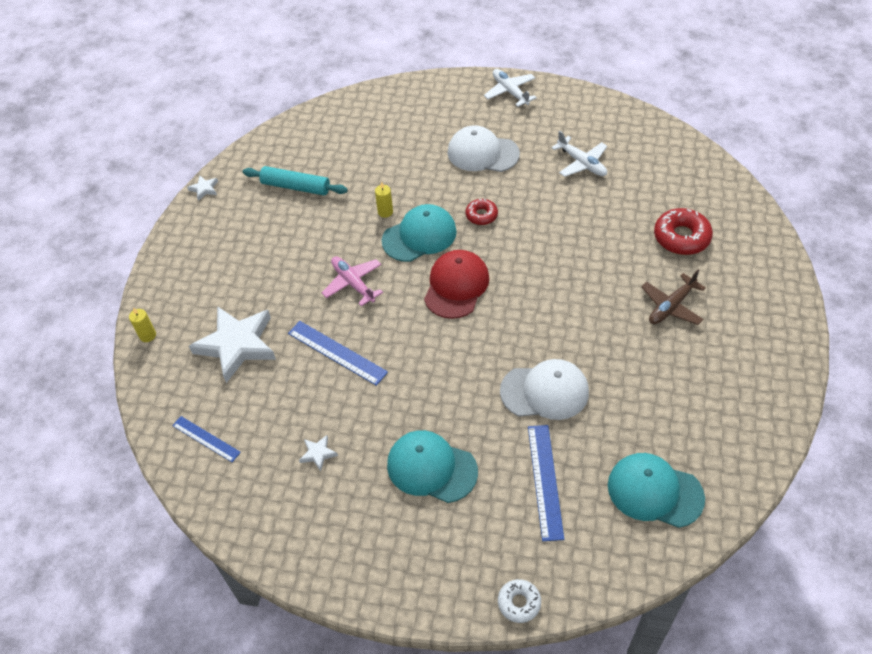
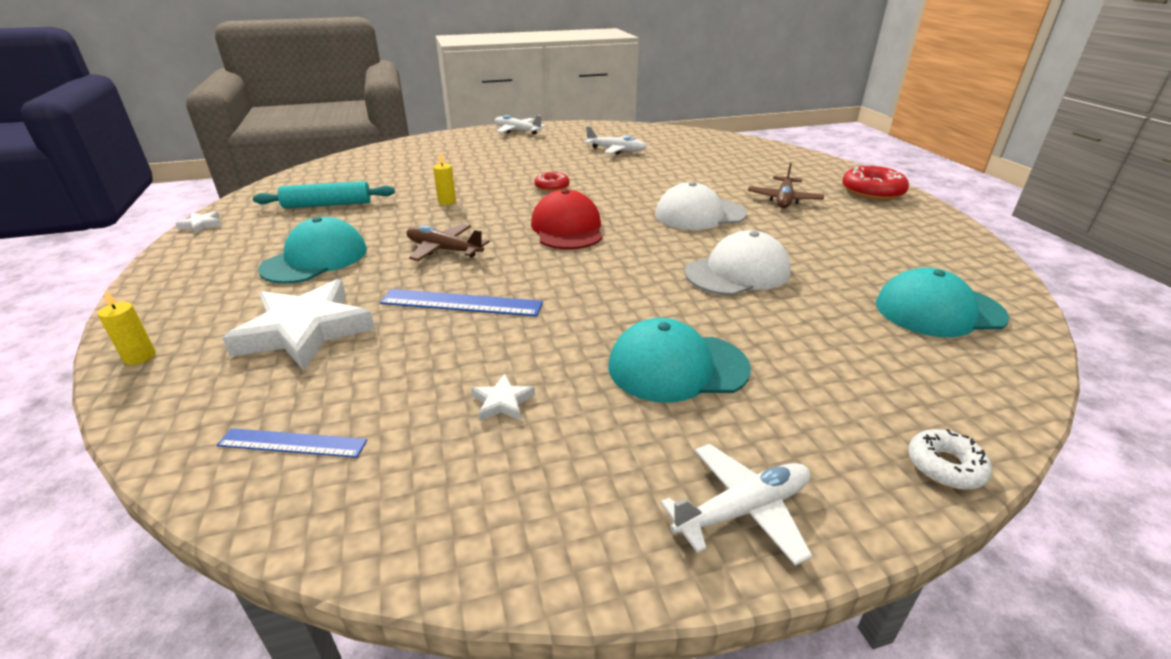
camera: 30 degrees left, 20 degrees down
(353, 283) = (444, 250): pink plane -> brown plane
(392, 577) = (743, 510): none -> white plane
(419, 236) = (498, 208): turquoise cap -> turquoise cap (315, 259)
(482, 153) = (521, 158): white cap -> white cap (699, 214)
(545, 481) = (822, 337): blue ruler -> none
(681, 237) = (743, 167): red donut -> red donut (872, 192)

